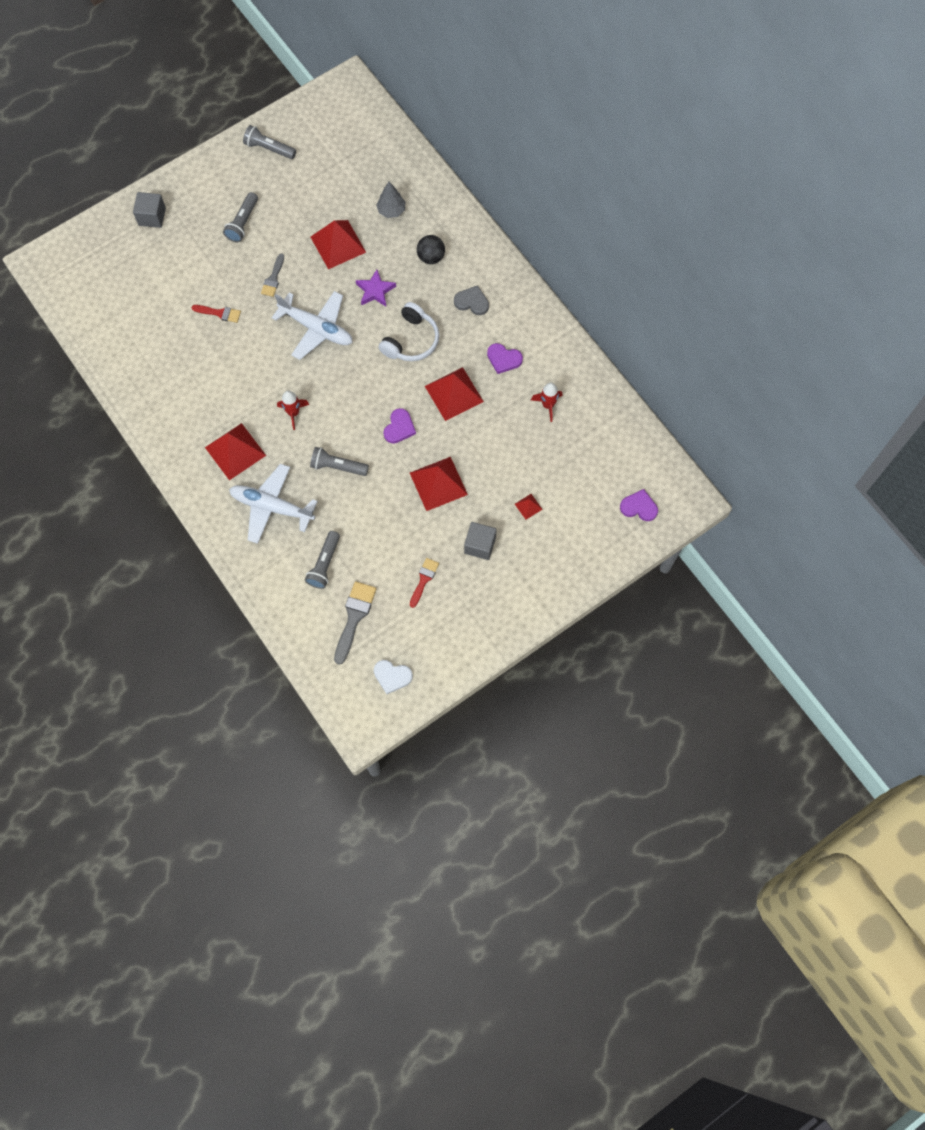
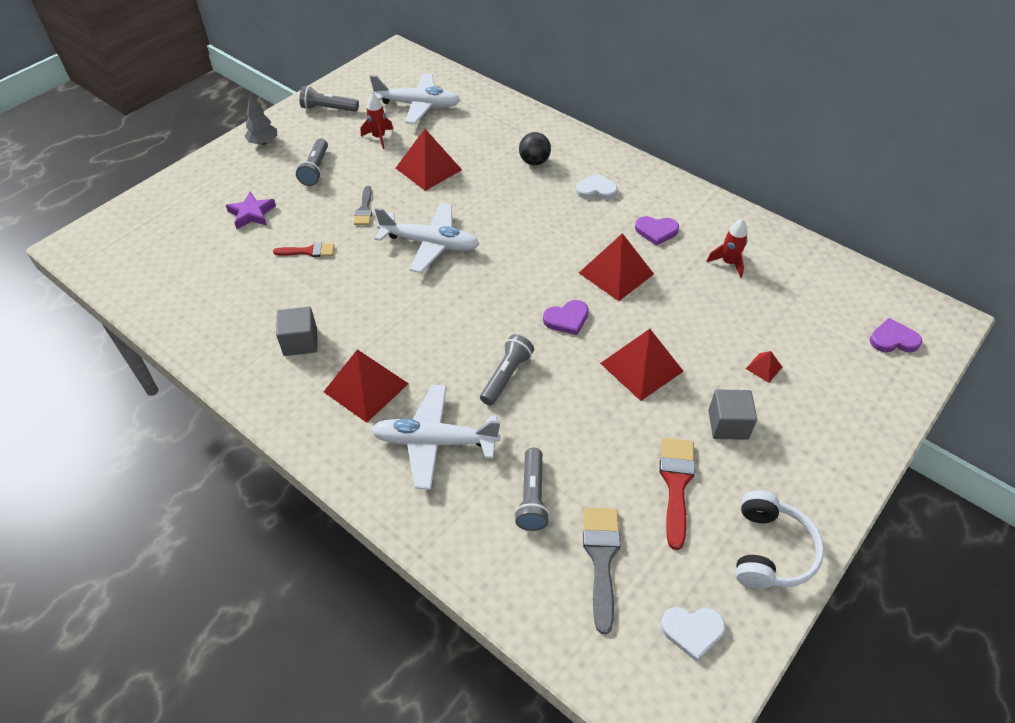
camera: 15 degrees left, 20 degrees down
(152, 216) = (208, 182): grey cube -> grey cube (300, 342)
(293, 413) = (429, 331): red rocket -> red rocket (379, 137)
(337, 466) = (506, 376): grey flashlight -> grey flashlight turned 120 degrees clockwise
(350, 162) = (418, 105): none -> white plane
(375, 291) = (485, 199): purple star -> purple star (252, 214)
(391, 210) = (476, 133): grey tree -> grey tree (263, 142)
(399, 427) = (567, 319): purple heart -> purple heart turned 60 degrees clockwise
(411, 340) = (544, 234): white headphones -> white headphones (770, 550)
(424, 580) = (676, 484): red brush -> red brush, size x1.60
(472, 302) = (596, 189): grey heart -> white heart

